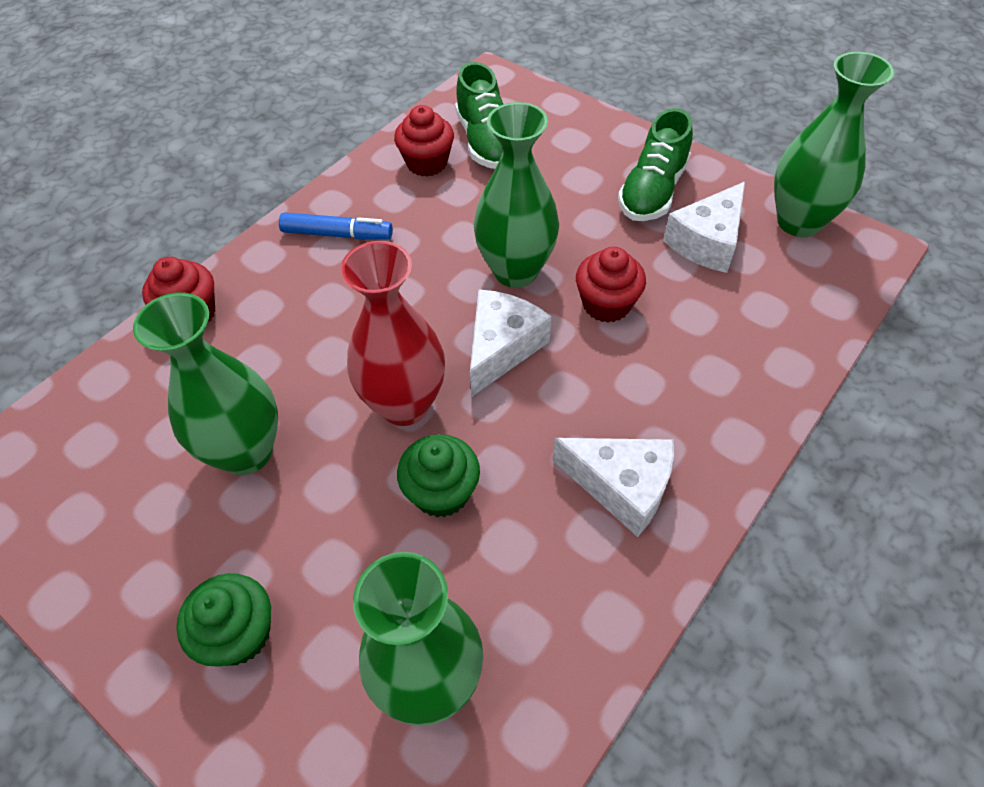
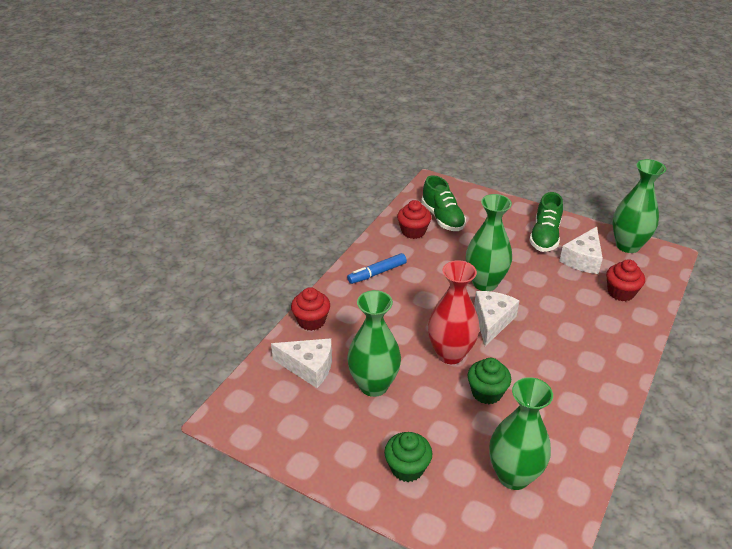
camera: 10 degrees left, 15 degrees down
(337, 234) = (377, 273): blue marker -> blue marker turned 150 degrees clockwise
(606, 304) = (540, 295): red cupcake -> red cupcake (621, 292)
(621, 487) = (578, 380): white cheese -> white cheese (309, 367)

